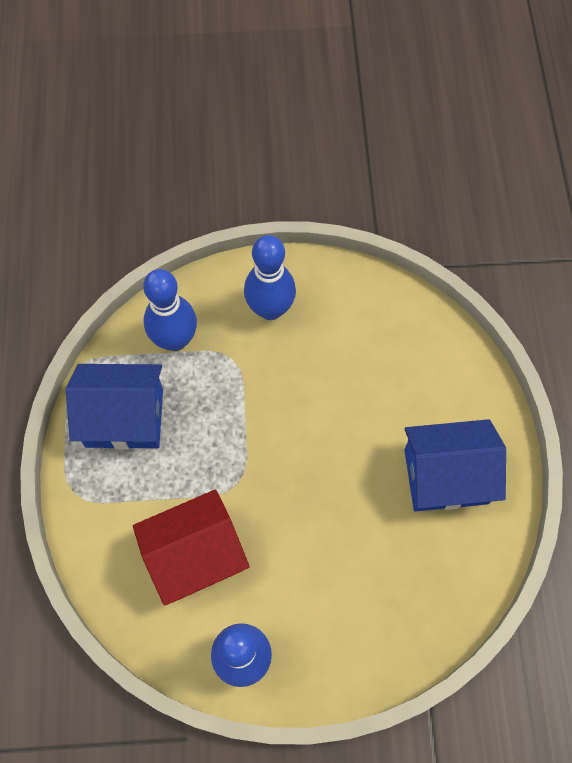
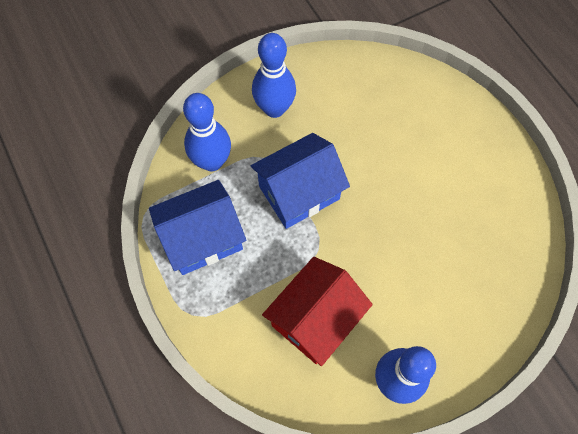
camera: 25 degrees left, 0 degrees up
(446, 476) = (470, 175): blue house -> blue house (299, 192)

